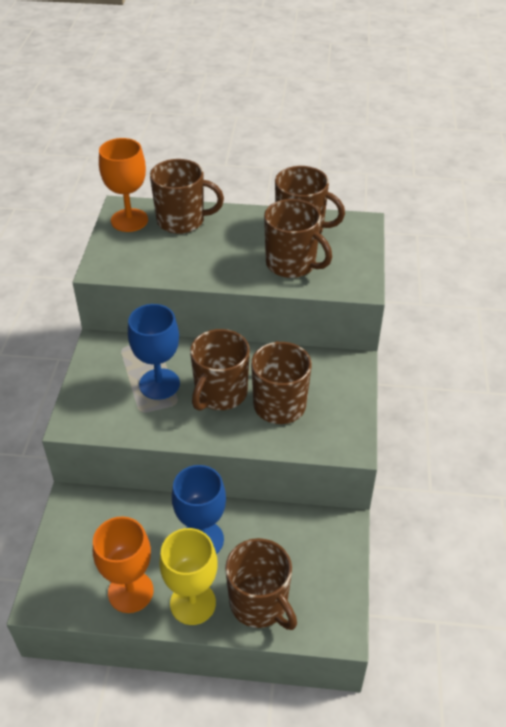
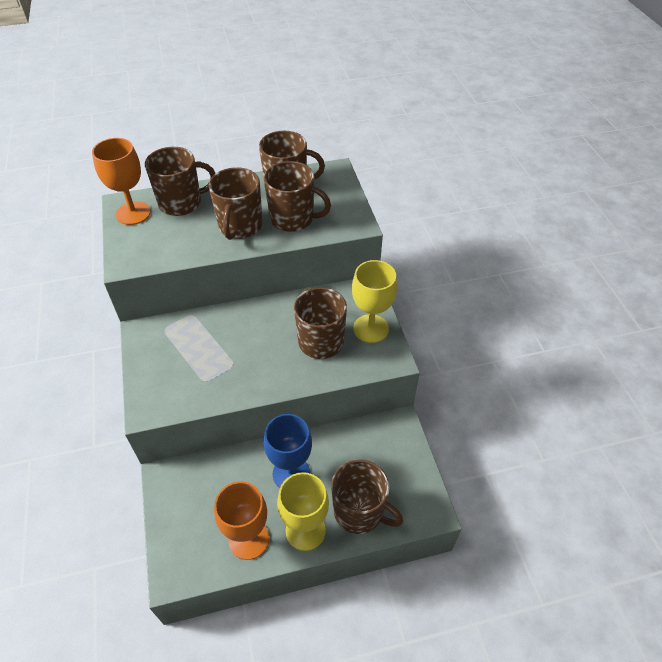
camera: 20 degrees left, 5 degrees up
(159, 384) = (211, 352): blue goblet -> none
(220, 394) = (267, 346): brown mug -> brown mug (240, 226)
(341, 407) = (371, 328): none -> yellow goblet

